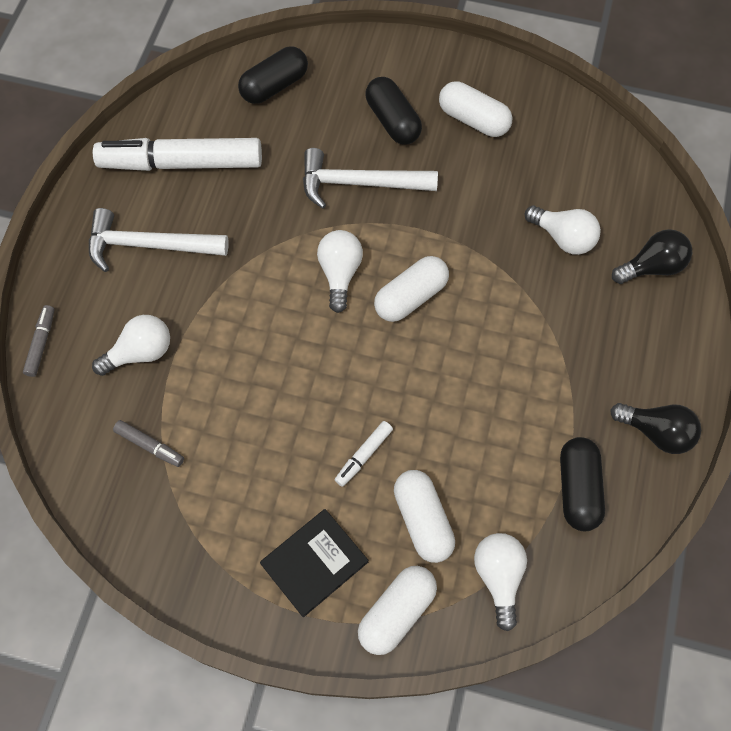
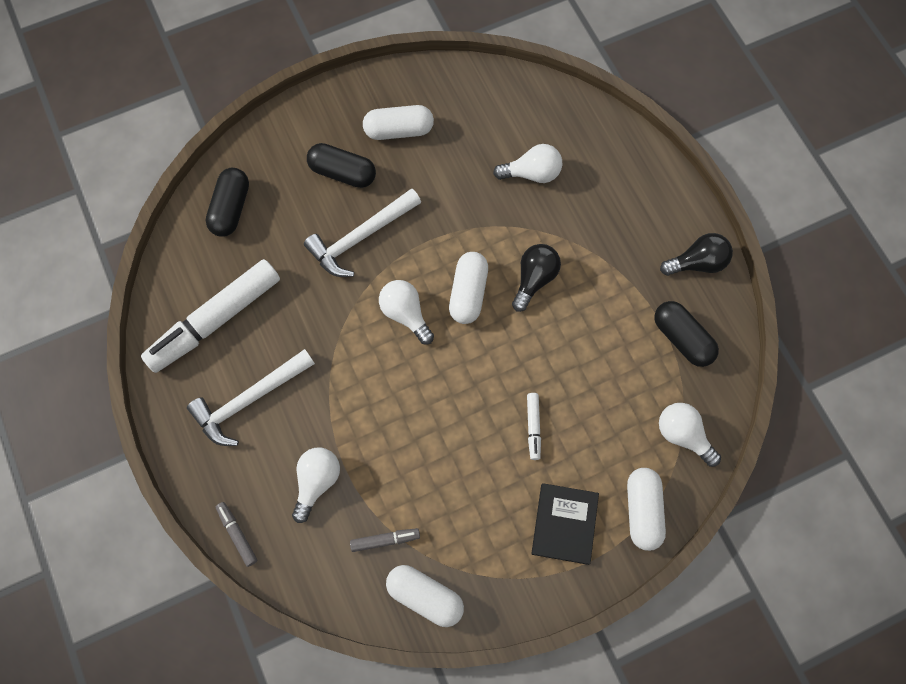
camera: 40 degrees left, 5 degrees up
(423, 520) = (607, 438): white capsule -> white capsule (425, 596)
(651, 267) = (604, 151): black light bulb -> black light bulb (534, 279)

